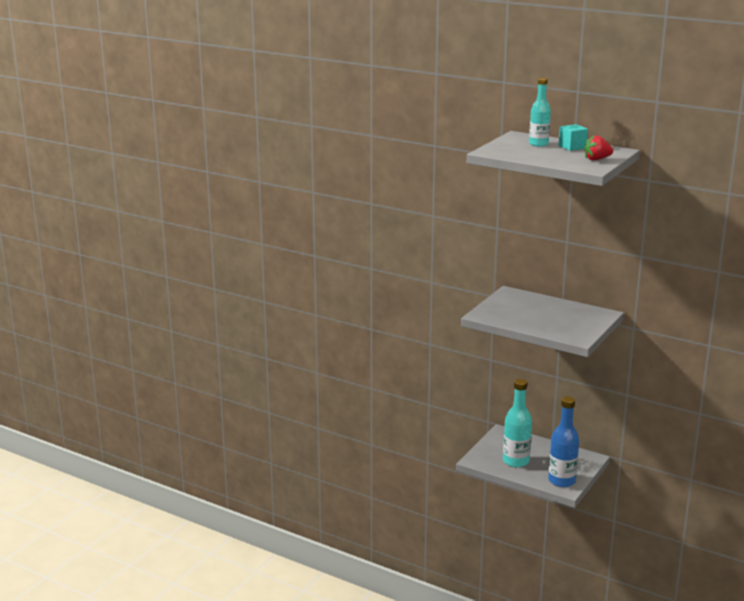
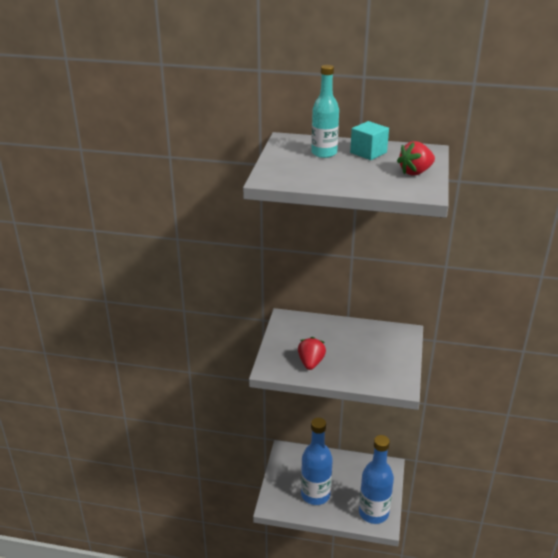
camera: 20 degrees left, 10 degrees up
(514, 317) = (311, 363): none -> red strawberry
(516, 461) = (315, 494): turquoise bottle -> blue bottle

